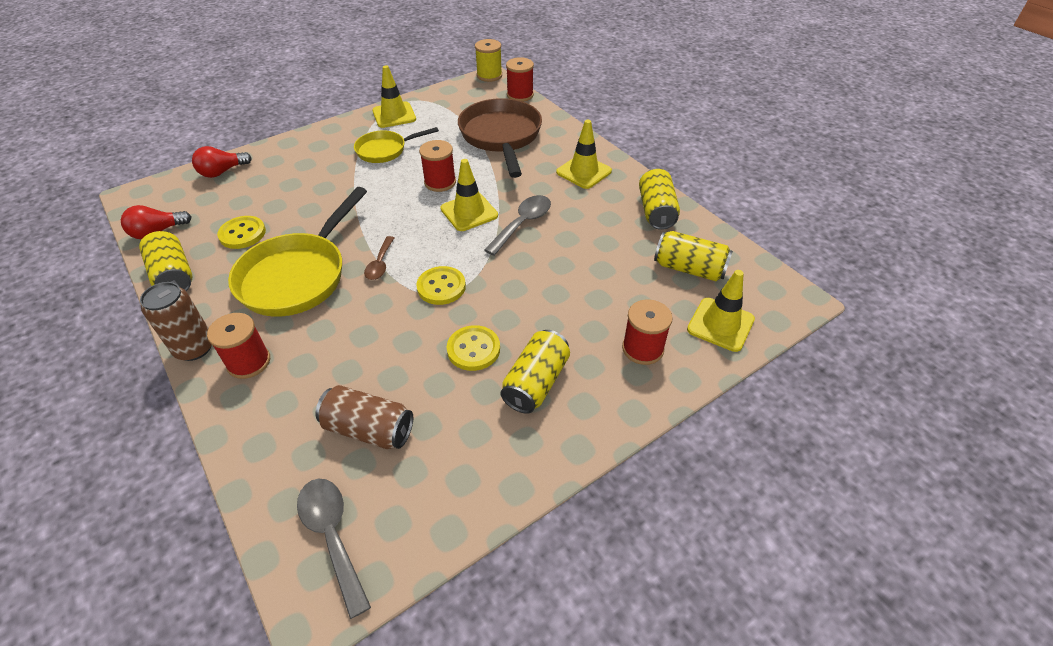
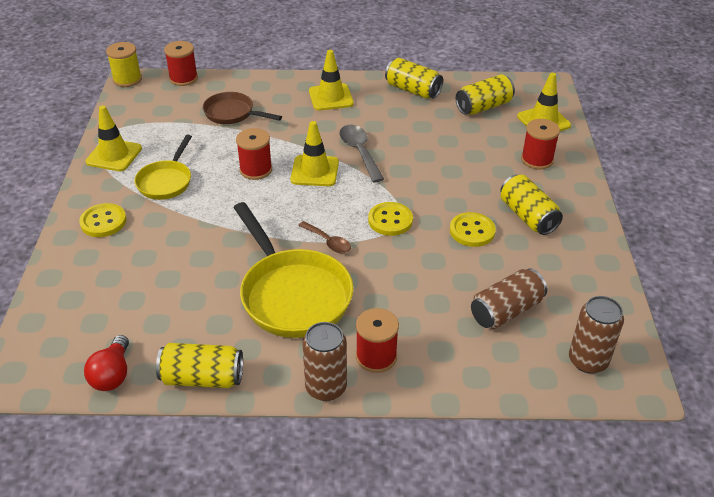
camera: 55 degrees left, 5 degrees down
(222, 172) = (59, 298): red light bulb -> none
(242, 234) = (189, 312): yellow button -> yellow button (103, 222)
(333, 536) = (588, 361): grey spoon -> brown can
(501, 137) = (232, 113): brown pan -> brown pan, size x0.58

